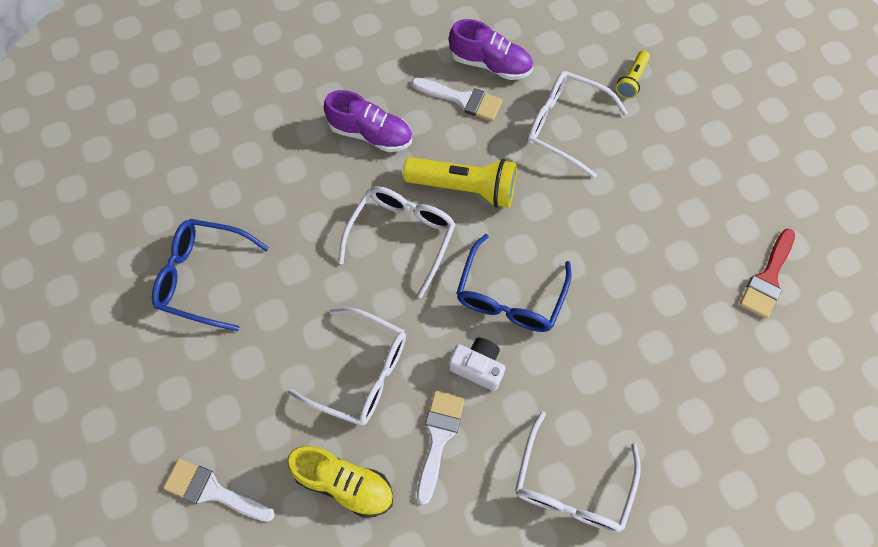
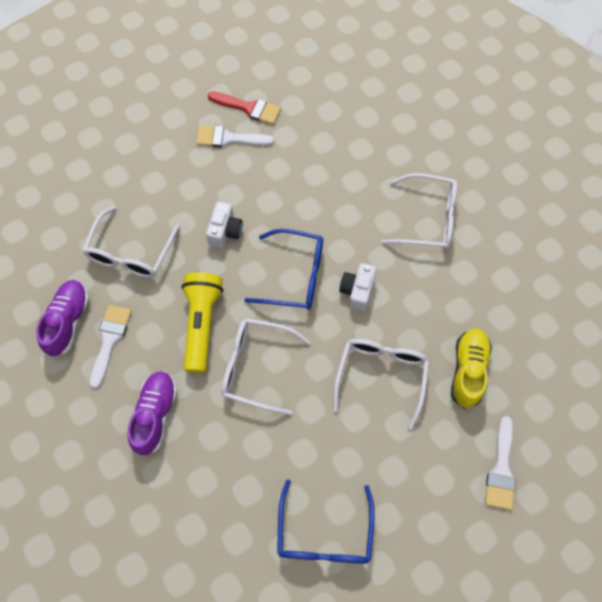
camera: 100 degrees left, 0 degrees up
(438, 437) = (417, 310): white brush -> white brush (228, 138)
(581, 226) = (225, 231): none -> white camera
(631, 80) = (79, 206): yellow flashlight -> none

